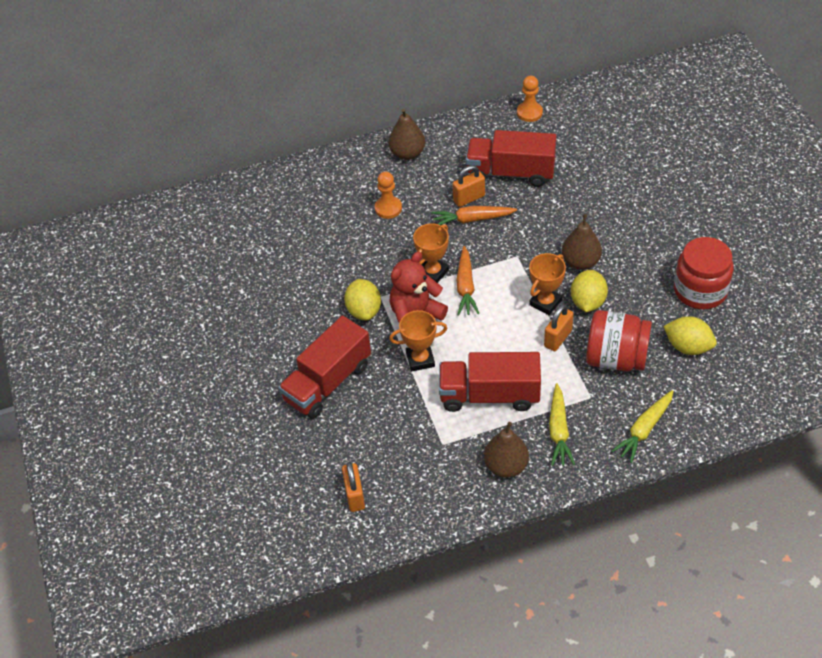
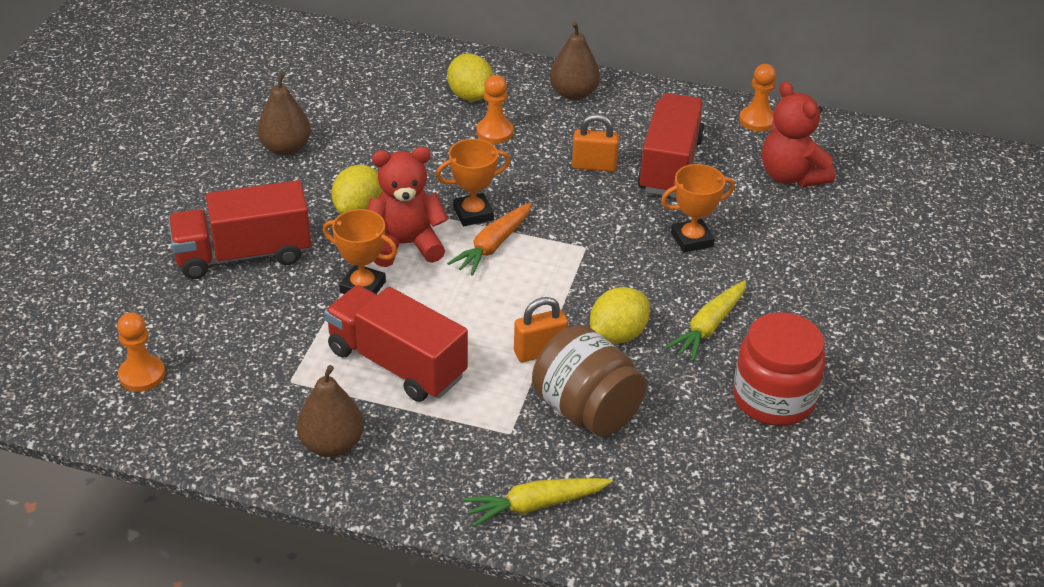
camera: 30 degrees right, 10 degrees down
(354, 496) = (142, 375): orange padlock -> orange pawn
(472, 219) = (575, 187): orange carrot -> none
(510, 172) = (670, 165): red truck -> red truck turned 60 degrees clockwise
(545, 302) = (566, 309): orange trophy -> orange trophy (692, 239)
(558, 431) = (433, 445): yellow carrot -> yellow carrot (708, 327)
(580, 262) = (654, 291): brown pear -> brown pear (286, 148)
(582, 141) = (791, 176): none -> red teddy bear
(616, 358) = (586, 410): red jar -> brown jar
(688, 347) = (691, 449): yellow lemon -> yellow lemon (470, 96)

